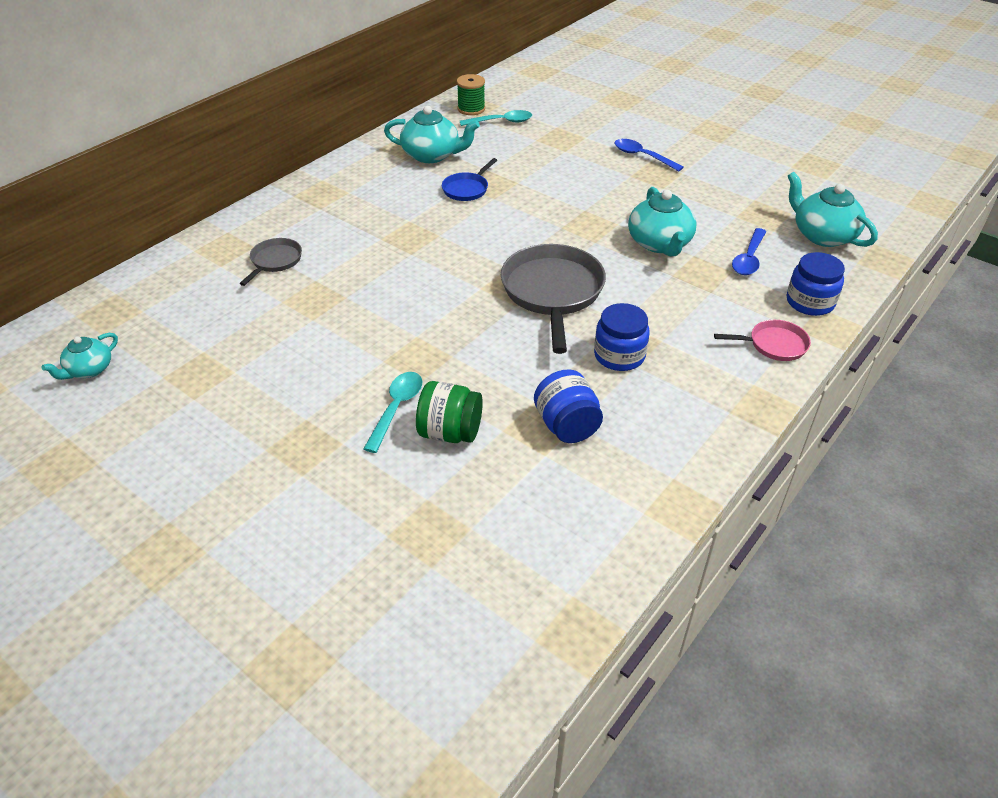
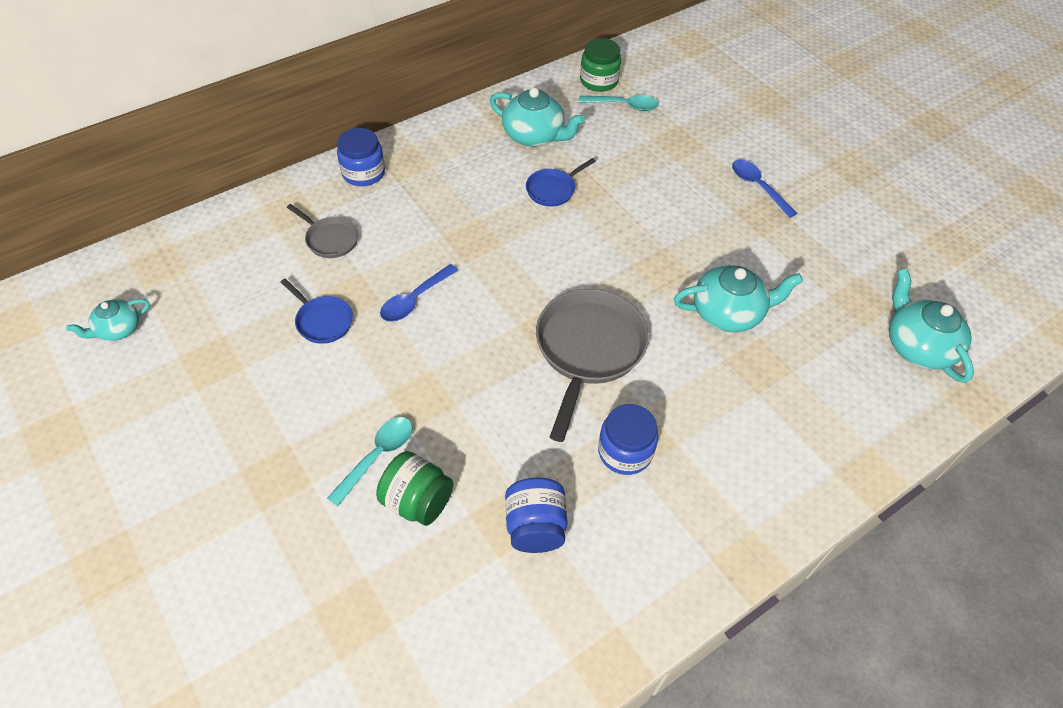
camera: 15 degrees right, 10 degrees up
(275, 261) = (330, 239): grey pan -> grey pan turned 90 degrees clockwise
(296, 322) = (322, 321): none -> blue pan
(471, 109) = (599, 81): green spool -> green jar
(660, 243) = (728, 313): turquoise teapot -> turquoise teapot turned 105 degrees counterclockwise
(749, 259) = (819, 358): blue spoon -> blue spoon (414, 300)
(774, 344) = (797, 483): pink pan -> none
(810, 302) = (863, 436): blue jar -> blue jar (363, 173)

